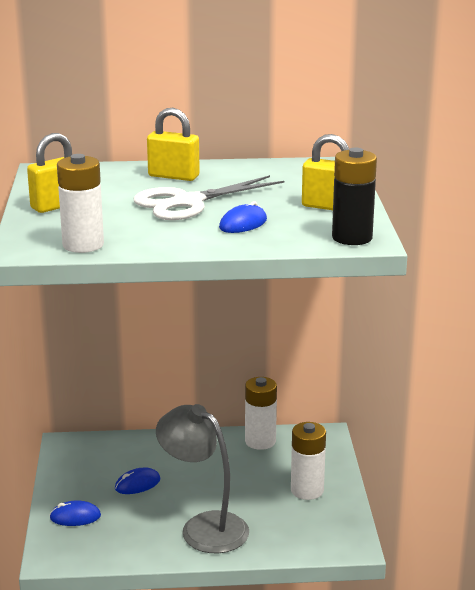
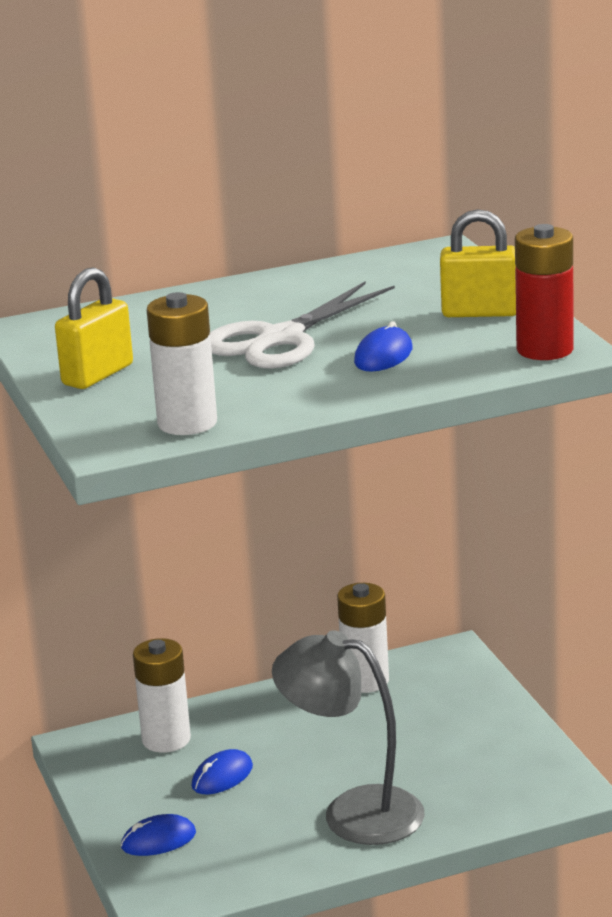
camera: 15 degrees left, 0 degrees up
(173, 176) = (226, 305): yellow padlock -> none
(307, 490) = (470, 733): white battery -> white battery (166, 739)
(352, 238) = (545, 349): black battery -> red battery

